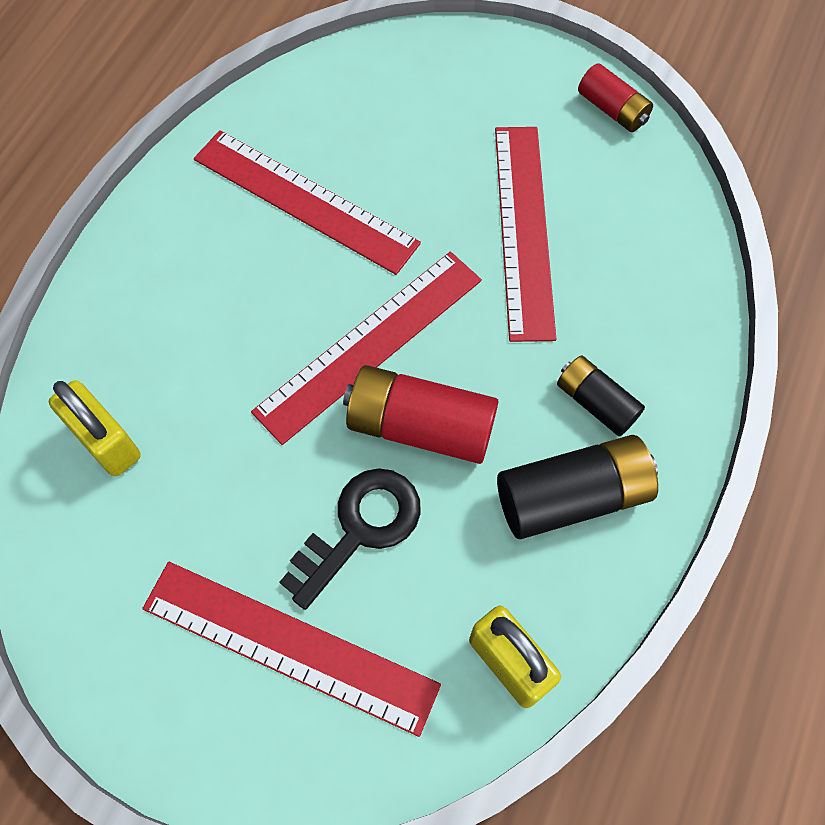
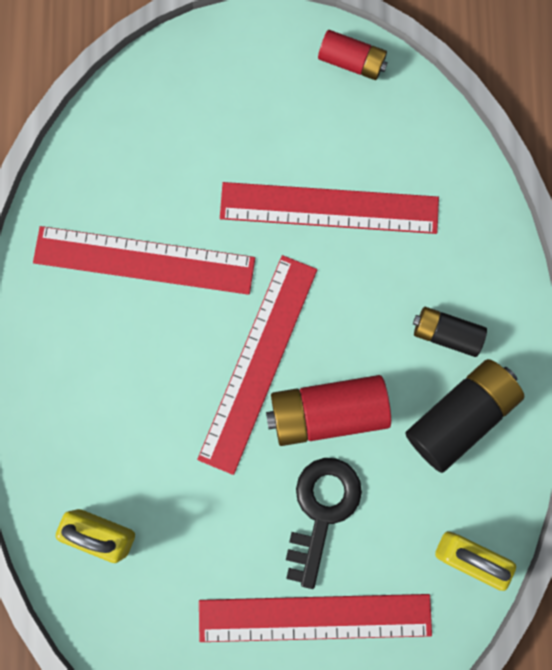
camera: 25 degrees left, 15 degrees up
(523, 229) = (329, 208): red ruler -> red ruler turned 60 degrees counterclockwise

